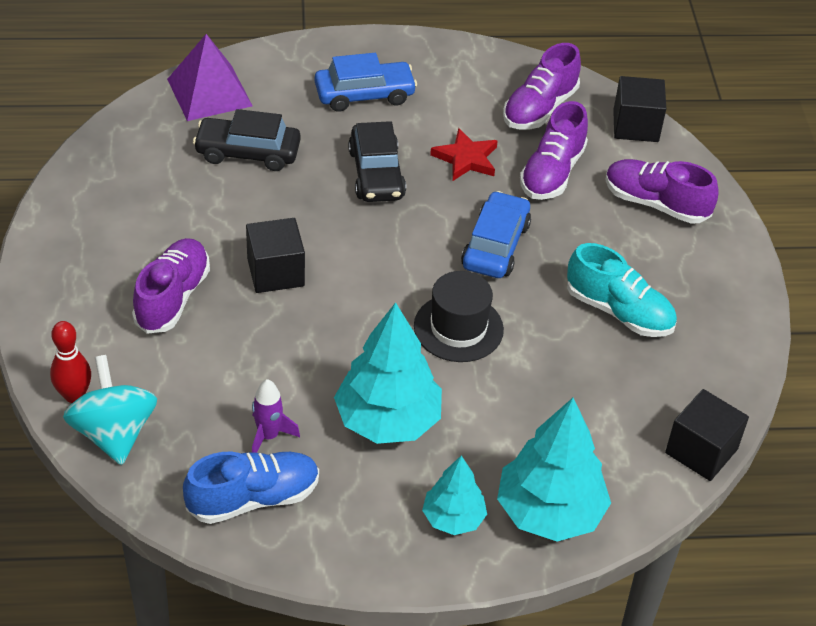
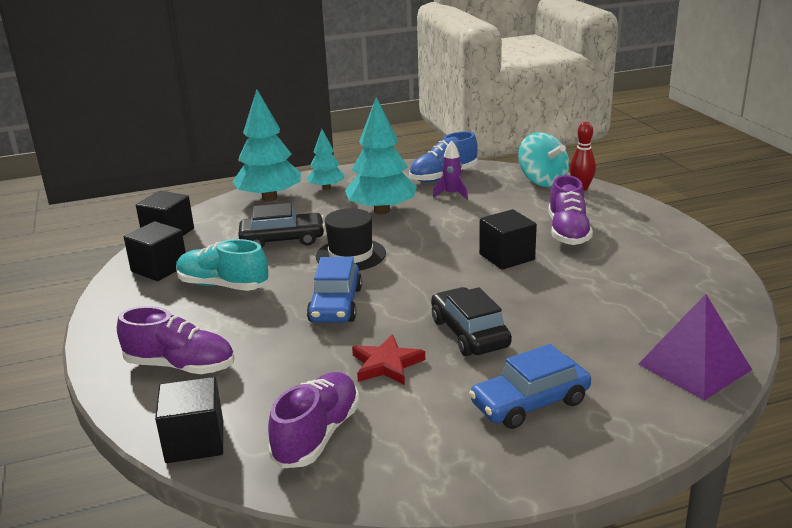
camera: 170 degrees right, 20 degrees down
(248, 153) = (602, 324): black car -> black car (282, 240)
(552, 173) = (292, 371): purple shoe -> none
(701, 367) = (159, 268): none -> black cube

